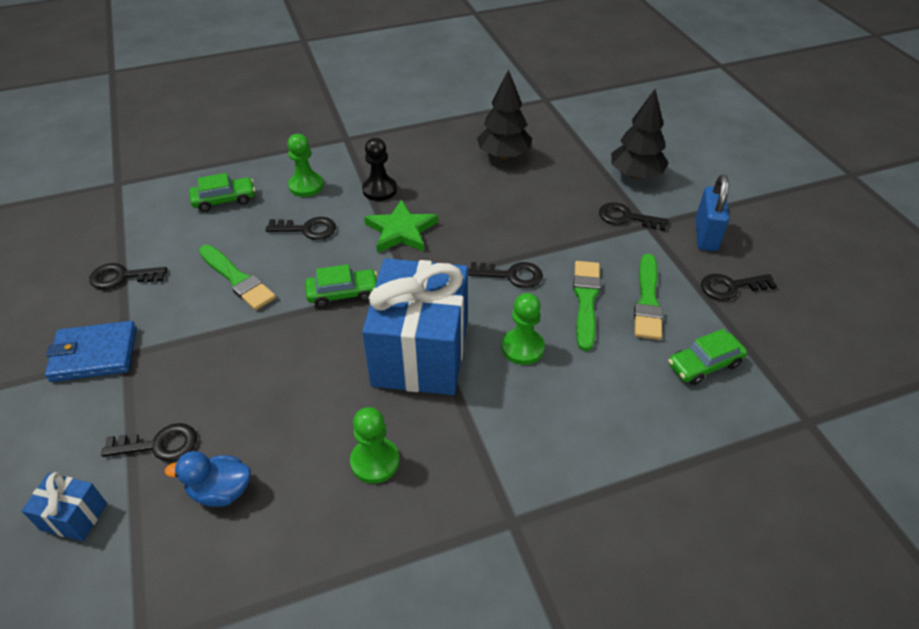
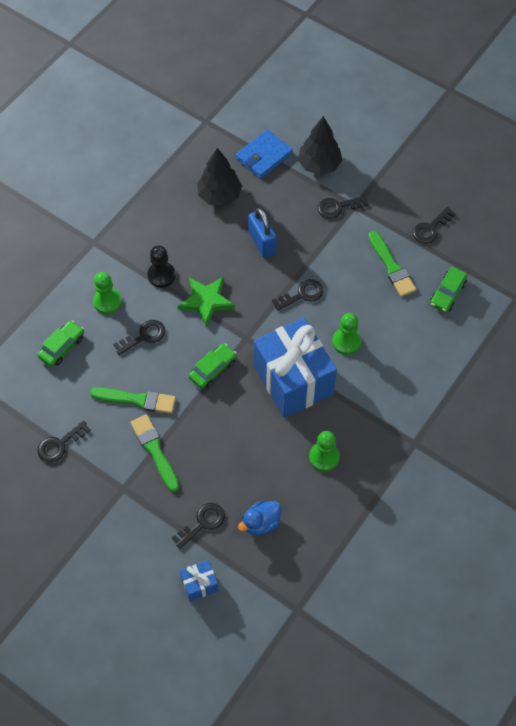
camera: 35 degrees left, 15 degrees up
(94, 354) = (104, 501): blue wallet -> blue wallet (263, 156)
(586, 301) = (358, 287): green brush -> green brush (155, 450)
(705, 235) = (393, 195): blue padlock -> blue padlock (262, 243)

